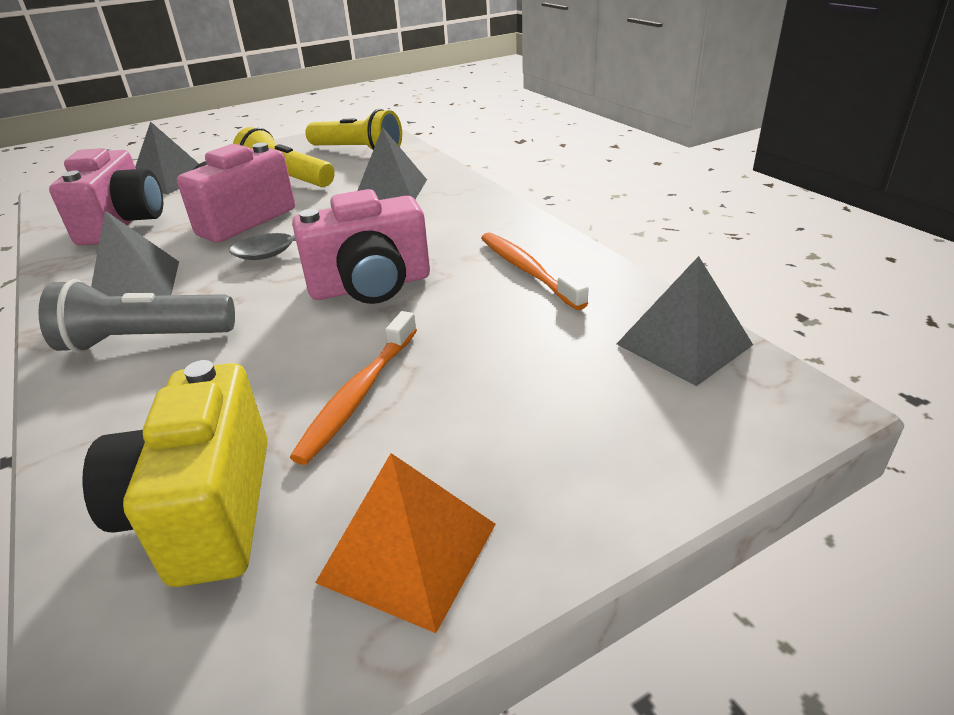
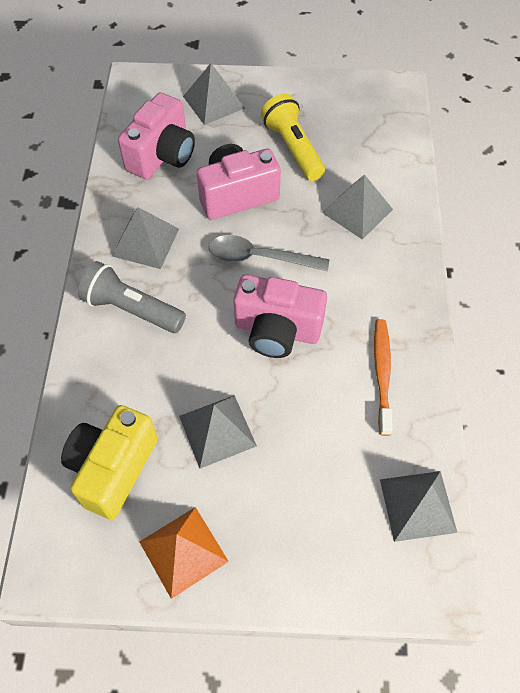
camera: 30 degrees right, 25 degrees up
(358, 151) = (368, 129): yellow flashlight -> none
(359, 394) = (217, 431): orange toothbrush -> grey pyramid

